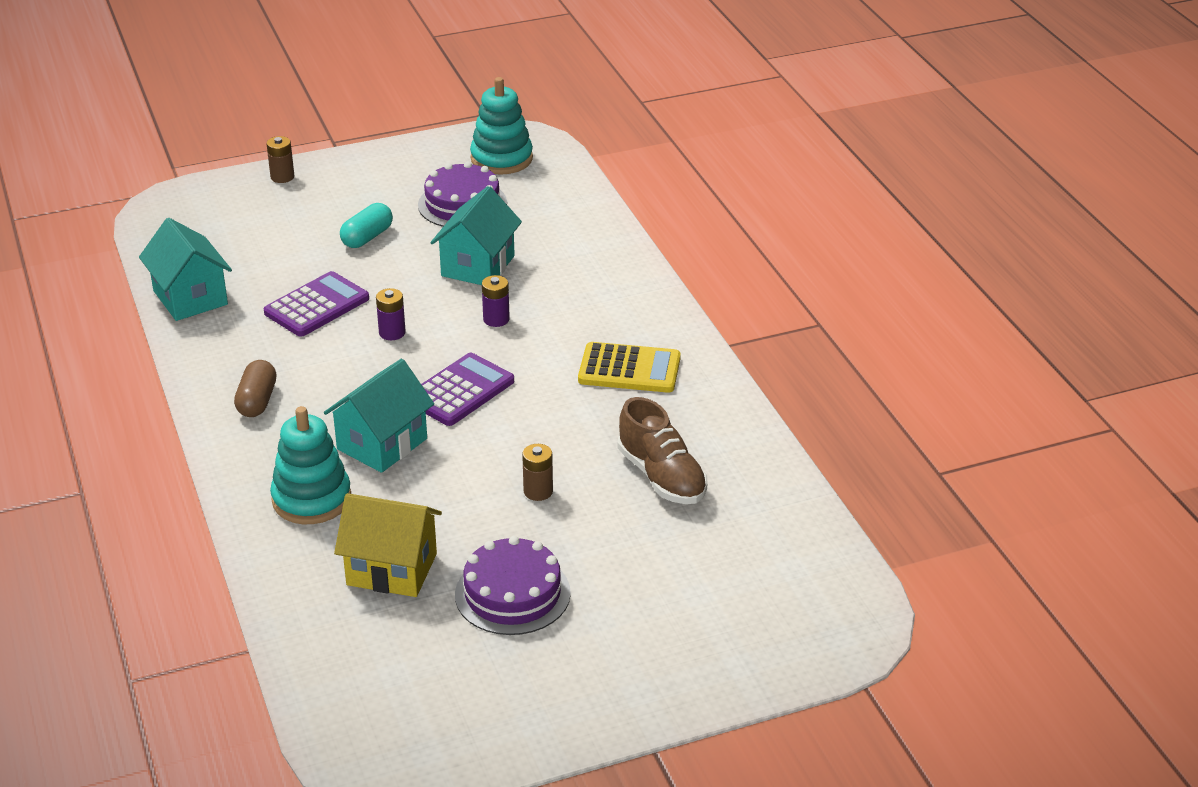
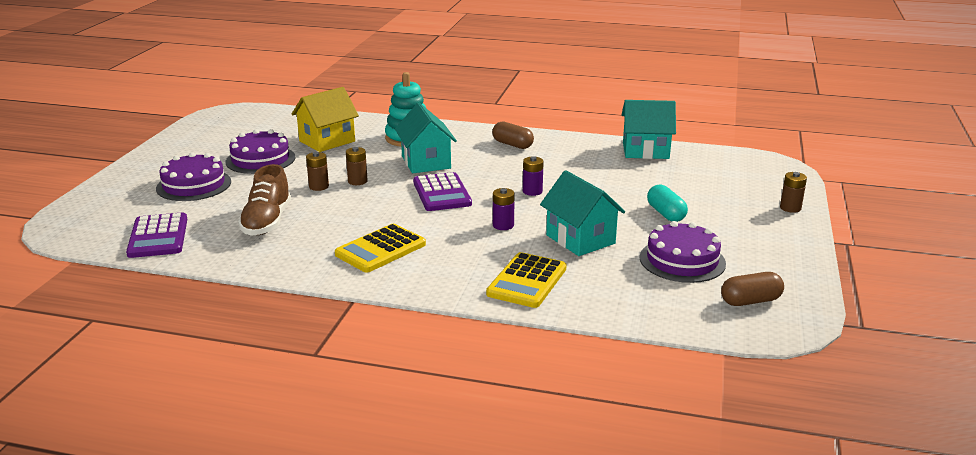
camera: 125 degrees right, 10 degrees down
(317, 306) = (593, 179): purple calculator -> purple calculator (158, 237)
(492, 469) = (357, 181): none -> brown battery
(501, 159) = (750, 301): turquoise stacking toy -> brown capsule
(591, 266) = (527, 281): none -> yellow calculator
(644, 601) = (194, 185): none -> purple cake
(662, 477) = (267, 222): brown shoe -> brown shoe turned 90 degrees counterclockwise

